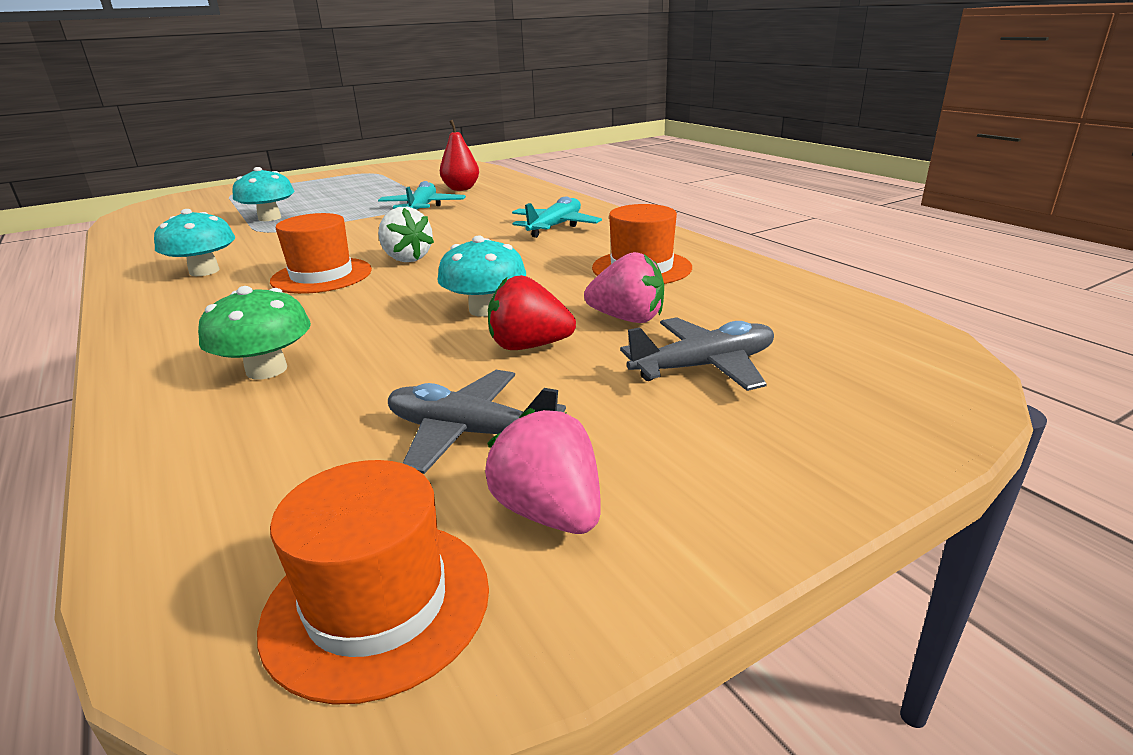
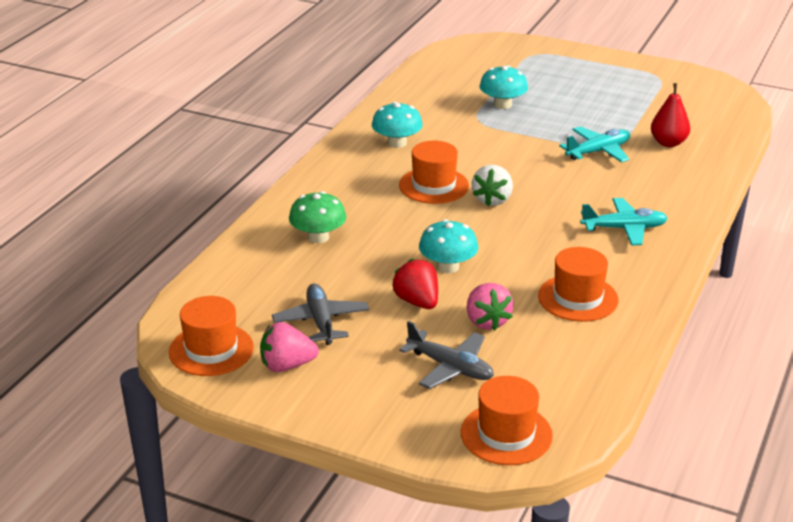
camera: 55 degrees right, 5 degrees up
(549, 512) = (287, 365): pink strawberry -> pink strawberry turned 120 degrees counterclockwise
(893, 372) = (506, 434): none -> orange hat

